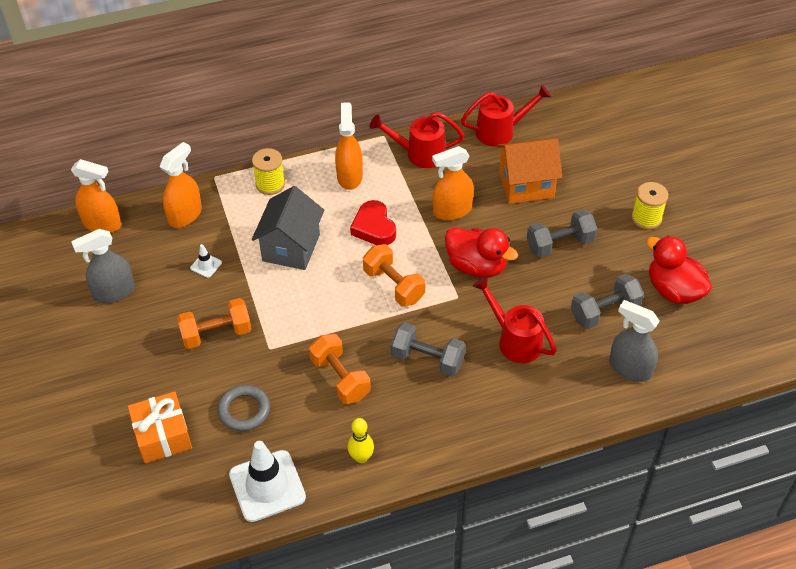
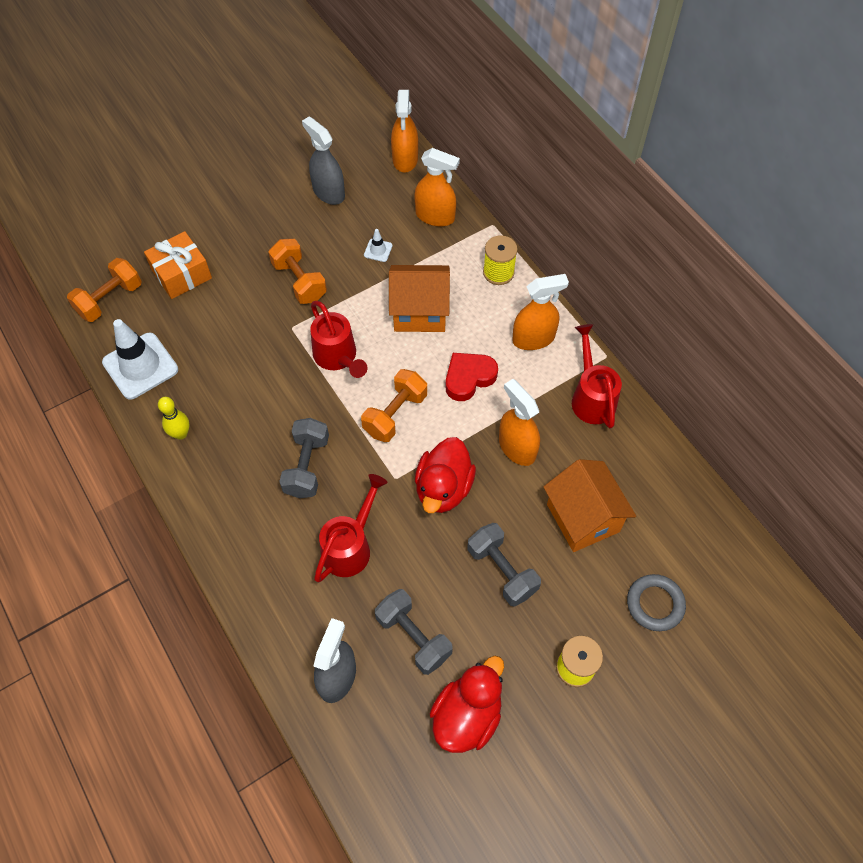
camera: 75 degrees right, 10 degrees up
(244, 410) = (218, 326): grey ring -> grey ring (655, 604)
(291, 248) = (419, 312): grey house -> orange house
(340, 378) = (268, 394): orange dumbbell -> orange dumbbell (110, 300)
(500, 131) = (660, 474): red watering can -> red watering can (338, 357)

